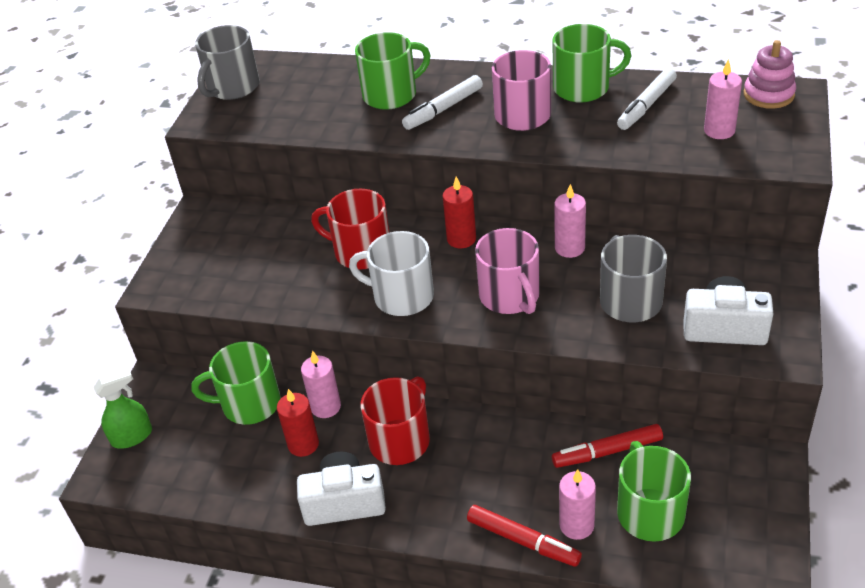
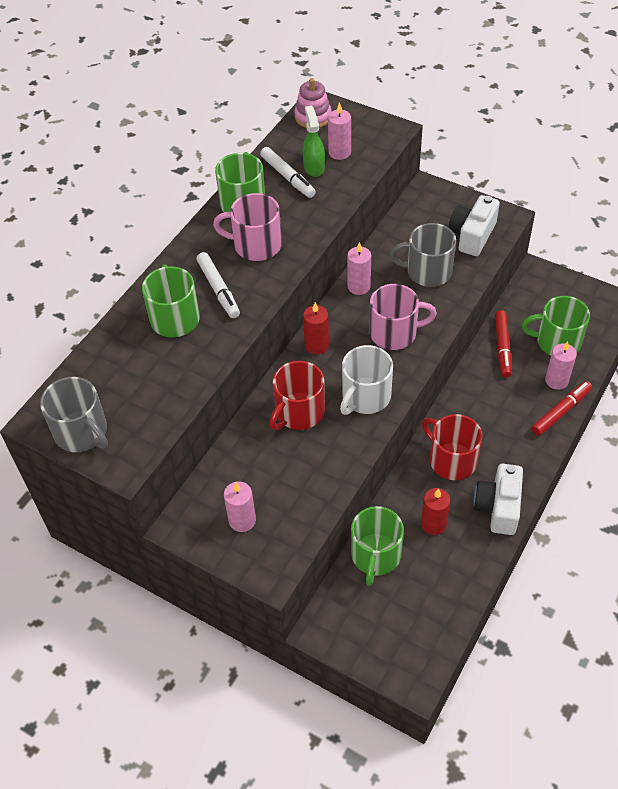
camera: 75 degrees left, 10 degrees up
(132, 436) = (379, 652): green spray bottle -> green spray bottle (314, 167)
(326, 407) = (400, 502): pink candle -> pink candle (242, 520)

